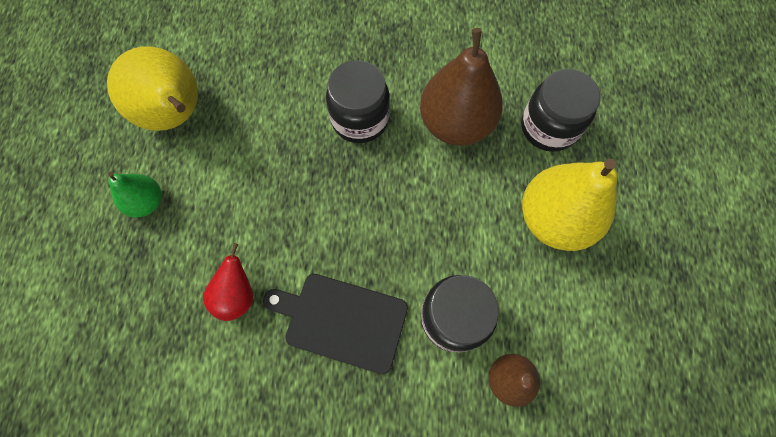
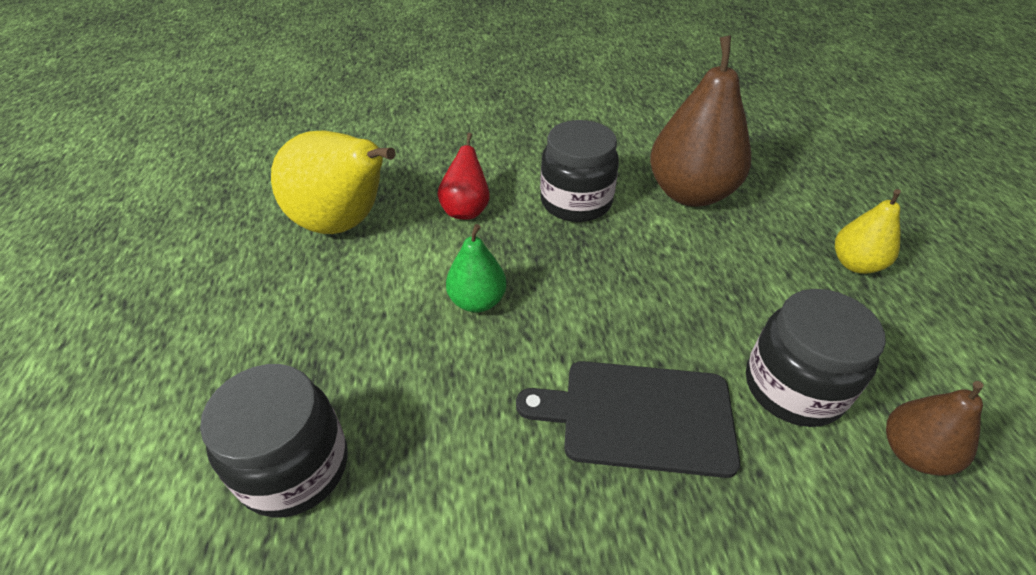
camera: 10 degrees left, 25 degrees down
(147, 202) = (318, 316): green pear -> green pear (477, 301)
(237, 295) = (474, 407): red pear -> red pear (466, 210)
(548, 127) = (796, 184): black jar -> black jar (295, 467)
(554, 219) = (855, 264): yellow pear -> yellow pear, size x0.53

